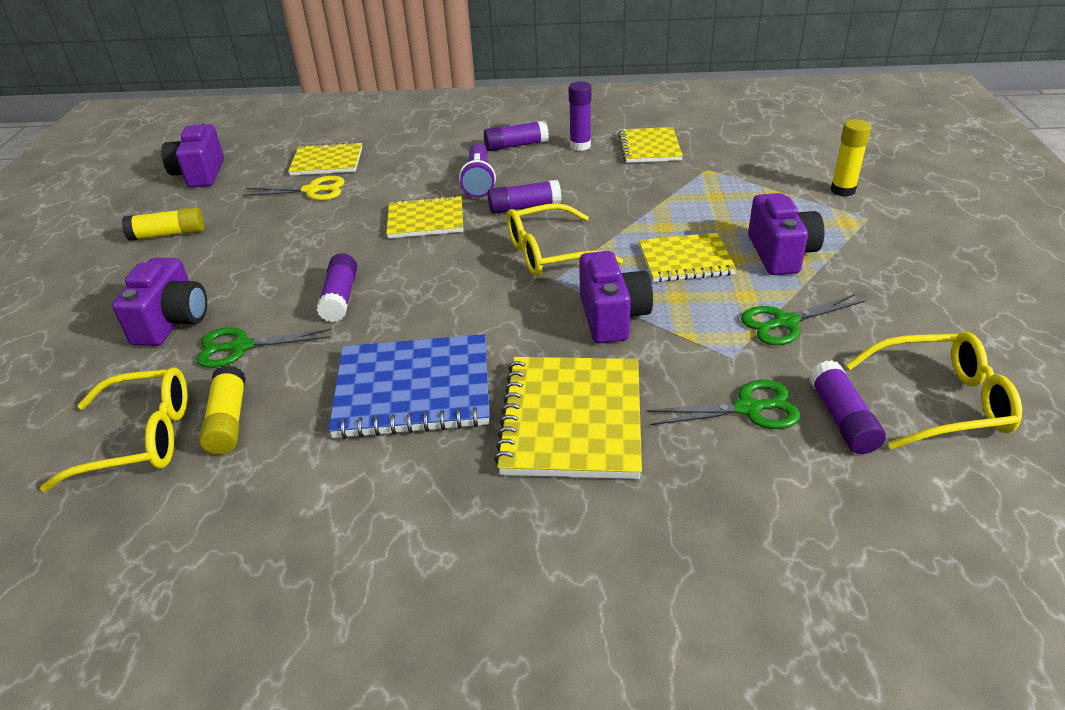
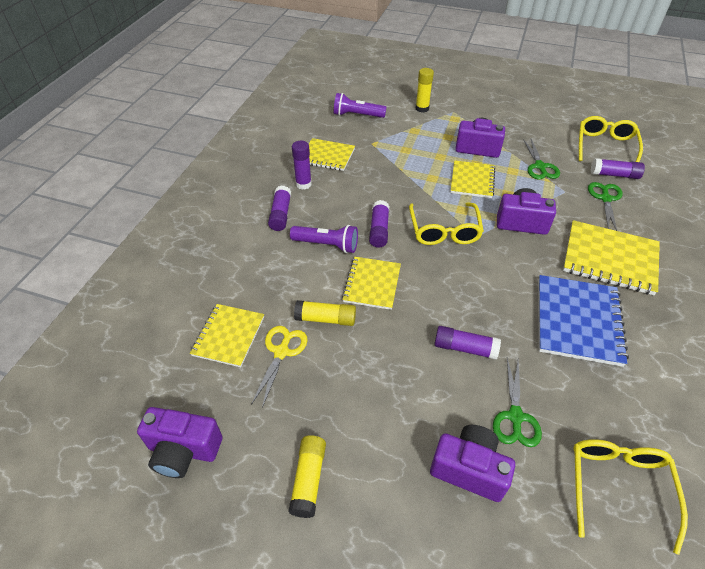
camera: 75 degrees left, 10 degrees up
(228, 421) = (601, 426): yellow glue stick -> yellow glue stick (326, 319)
(765, 147) = (357, 115): none -> purple flashlight

